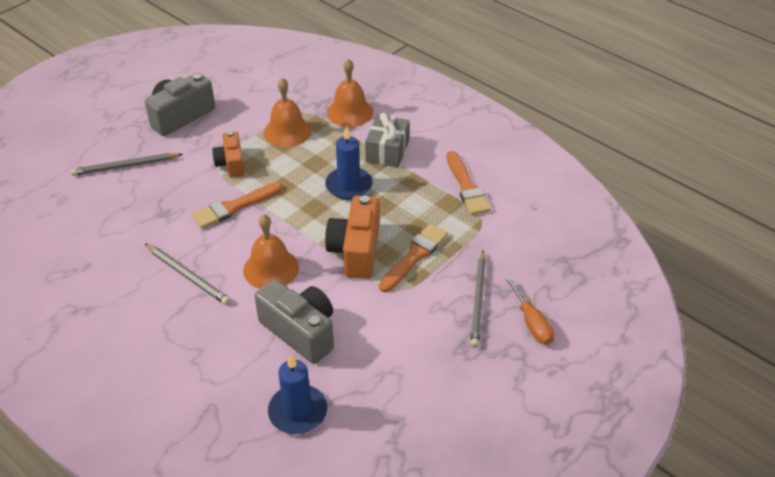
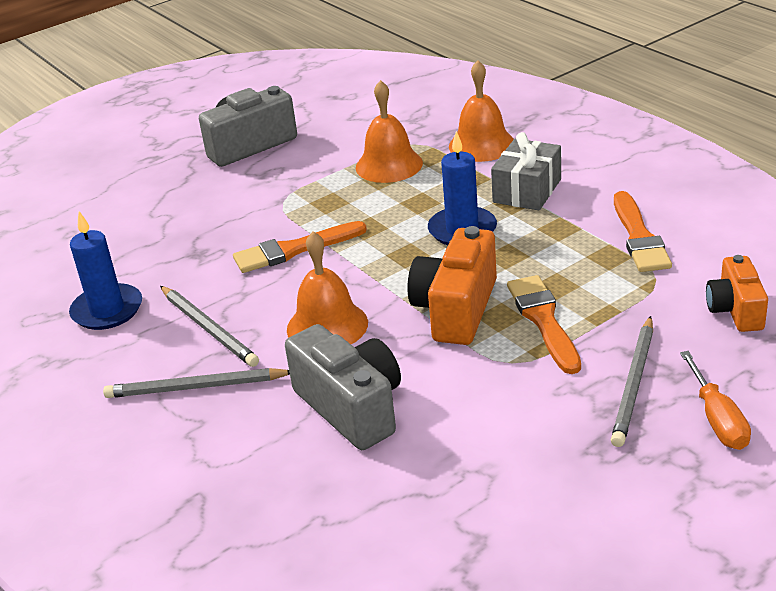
camera: 15 degrees right, 10 degrees down
(125, 166) = (162, 199): grey pencil -> grey pencil (196, 387)
(231, 164) = (303, 200): orange camera -> orange camera (735, 310)
(298, 412) = (323, 513): blue candle -> blue candle (107, 310)
(414, 256) = (543, 320): orange brush -> orange brush turned 60 degrees counterclockwise

